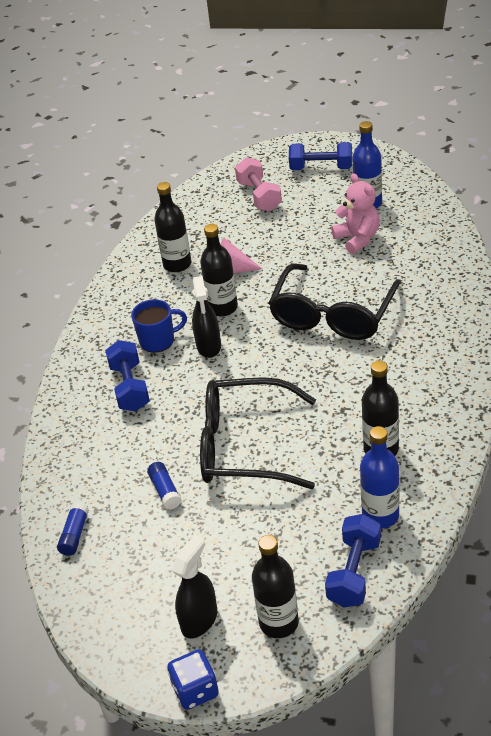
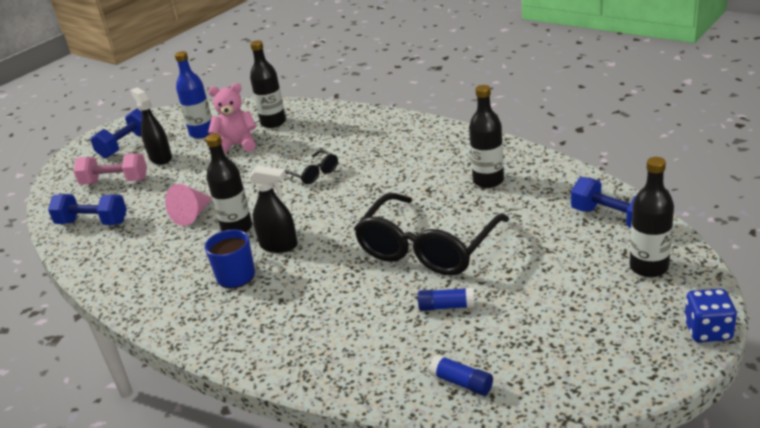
camera: 65 degrees left, 10 degrees down
(130, 387) = (283, 306): blue dumbbell -> blue dumbbell (92, 223)
(177, 264) = (143, 245): black bottle -> black bottle (273, 122)
(199, 620) = (624, 313): black spray bottle -> black spray bottle (160, 158)
(332, 315) = (313, 173): black glasses -> black glasses, size x0.45
(380, 515) = (559, 195): blue bottle -> none

